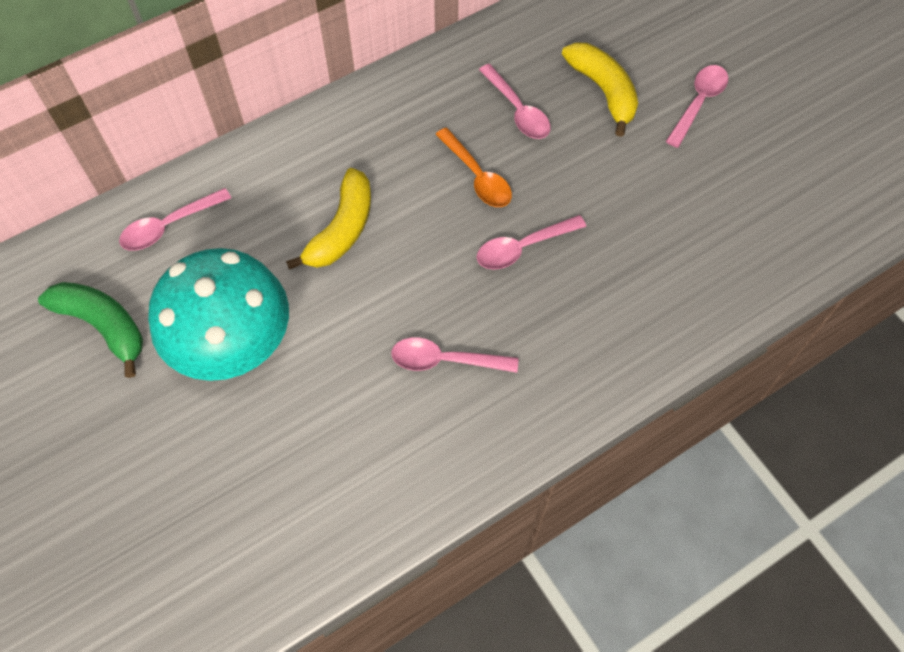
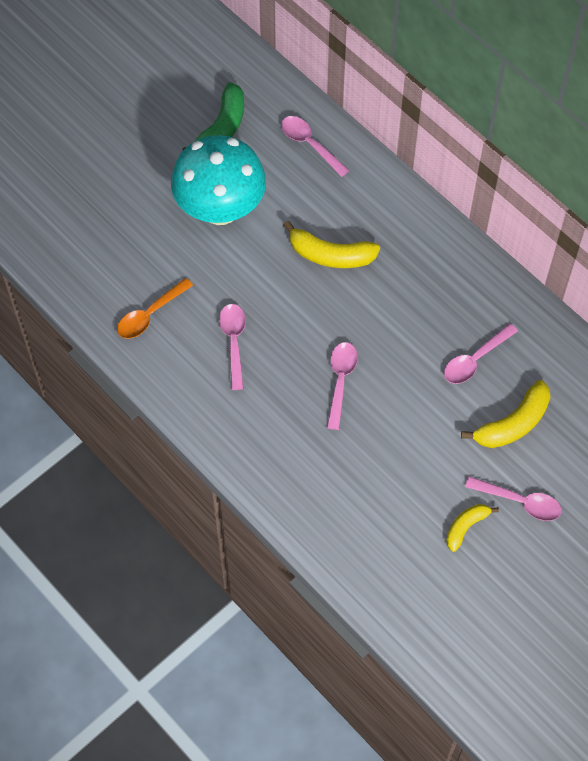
camera: 80 degrees right, 0 degrees up
(477, 176) = (400, 339): orange spoon -> orange spoon (150, 315)
(522, 248) = (340, 381): pink spoon -> pink spoon turned 45 degrees clockwise
(725, 156) = (466, 527): none -> yellow banana

